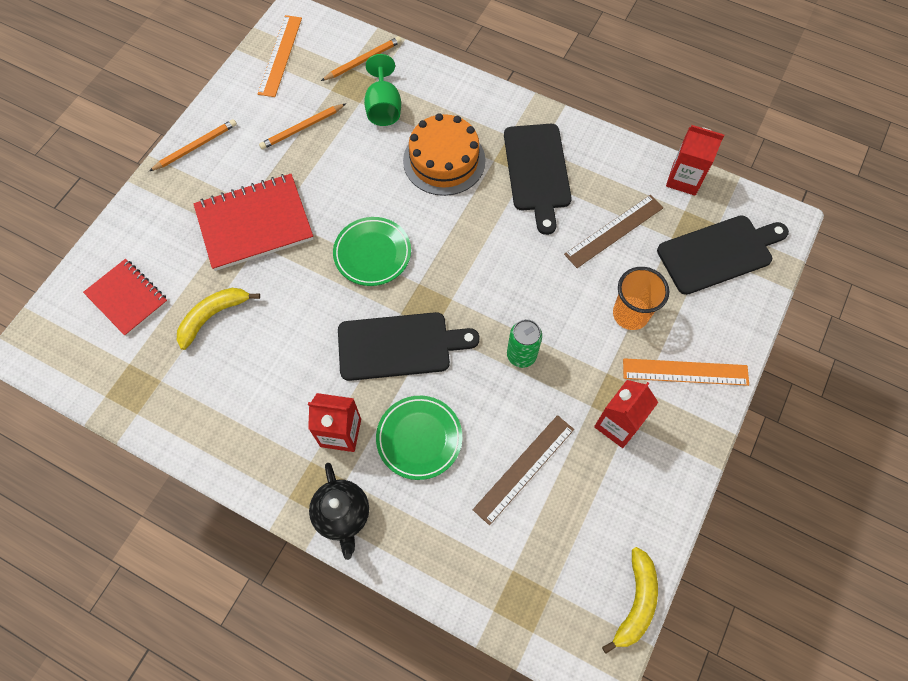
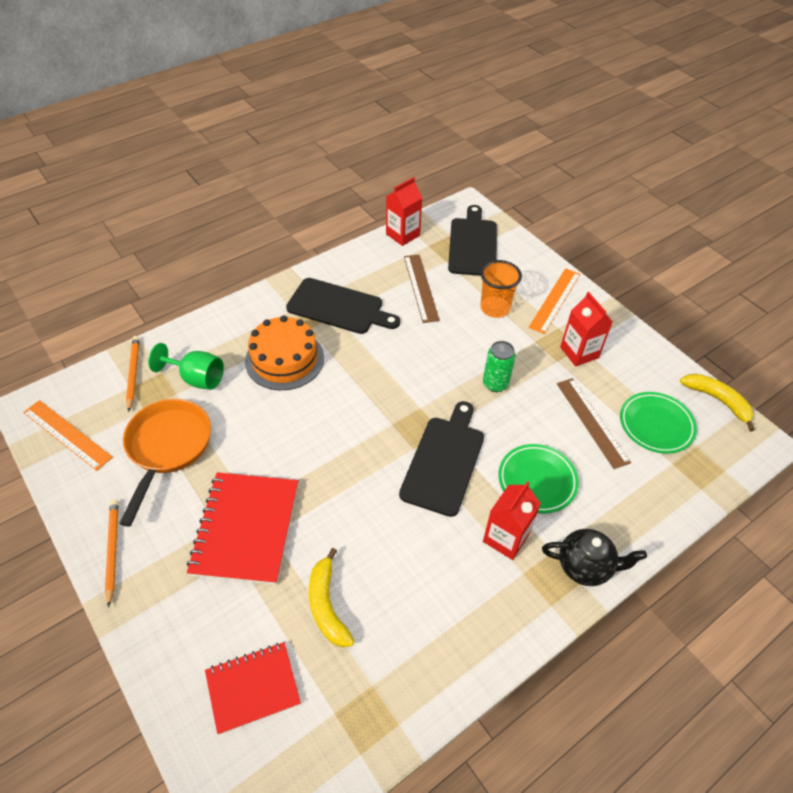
camera: 65 degrees left, 15 degrees down
(302, 128) = (167, 448): orange pencil -> orange pan
(372, 254) = (342, 445): green plate -> green plate (656, 425)

